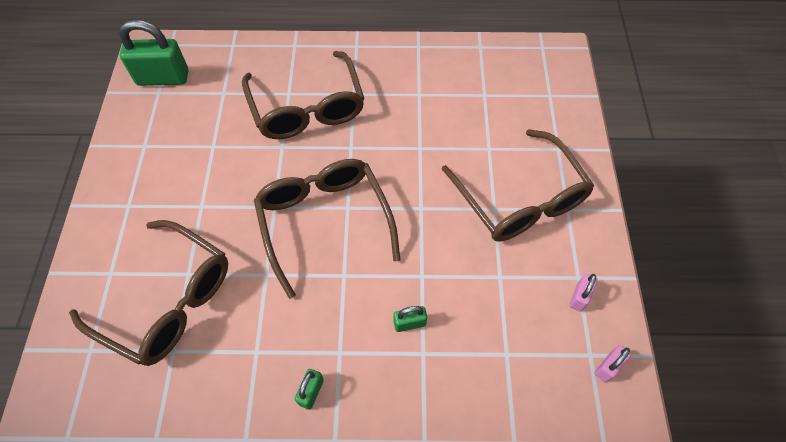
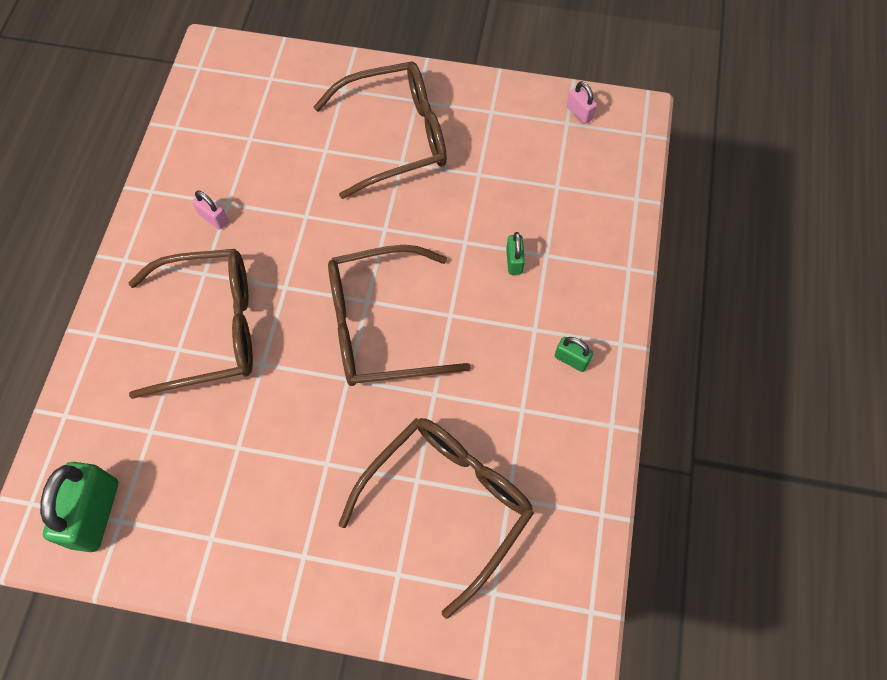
camera: 80 degrees left, 5 degrees up
(579, 297) = (511, 116): pink padlock -> pink padlock (213, 218)

